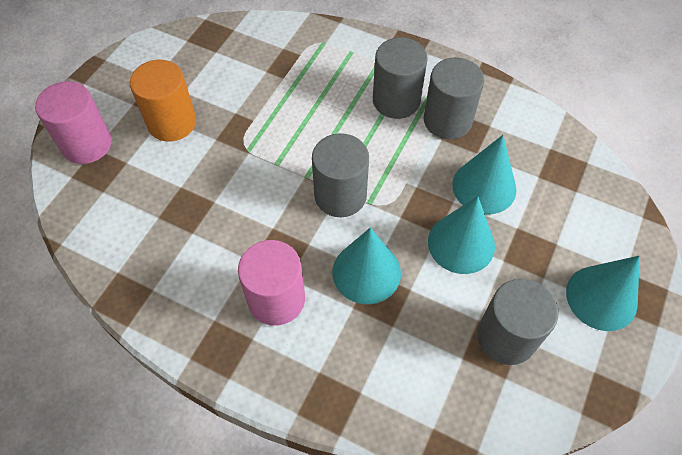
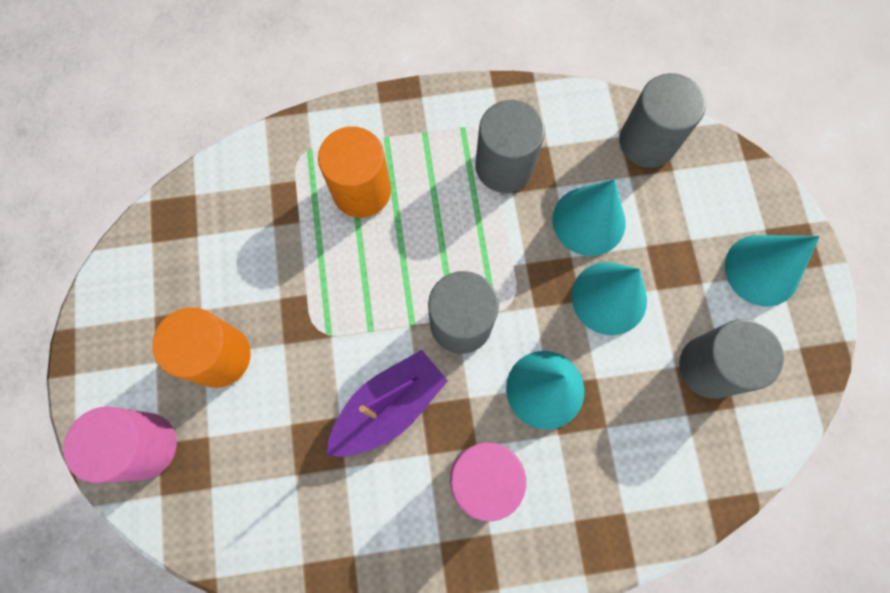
camera: 35 degrees left, 15 degrees up
(250, 215) = (389, 407): none -> purple boat
(338, 82) = (361, 191): none -> orange cylinder
(396, 100) = (437, 175): grey cylinder -> grey cylinder (647, 142)

